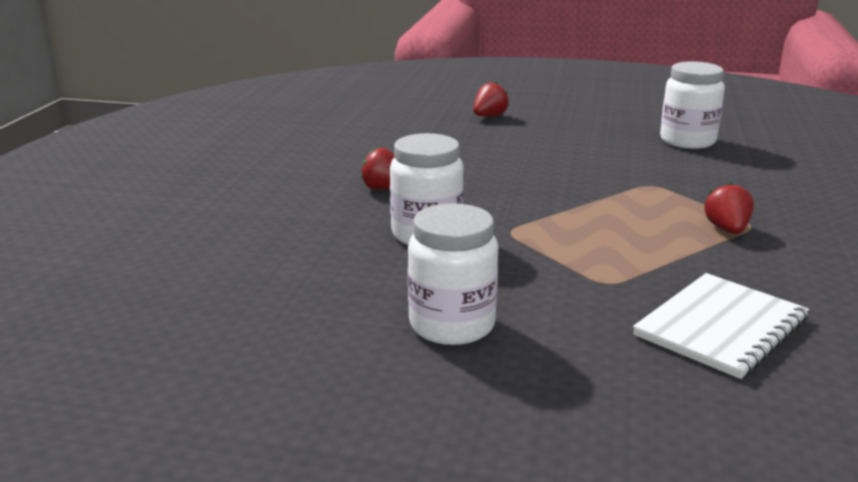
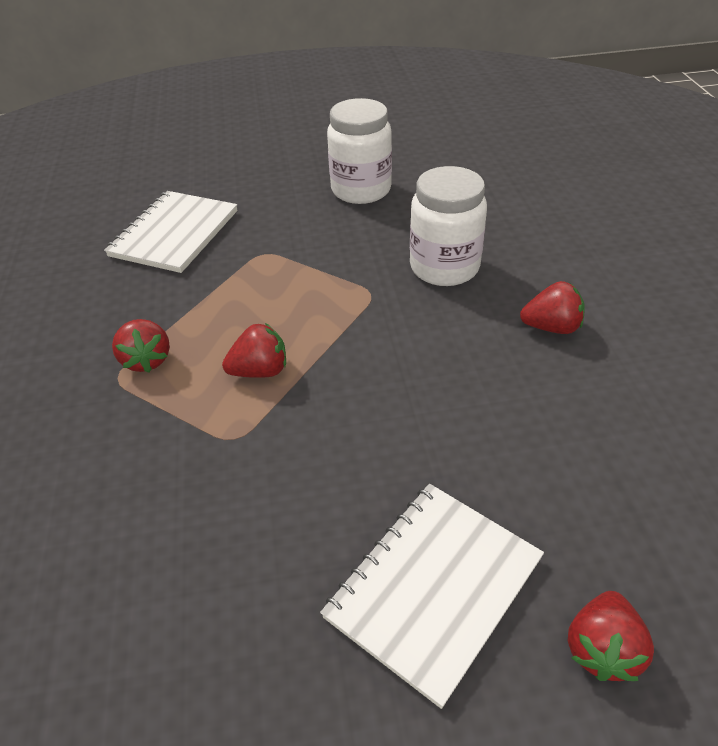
camera: 160 degrees right, 20 degrees up
(551, 134) = (434, 588): none -> white notebook
(627, 208) = (260, 371): none -> red strawberry
(687, 141) = (169, 650): white jar -> none

